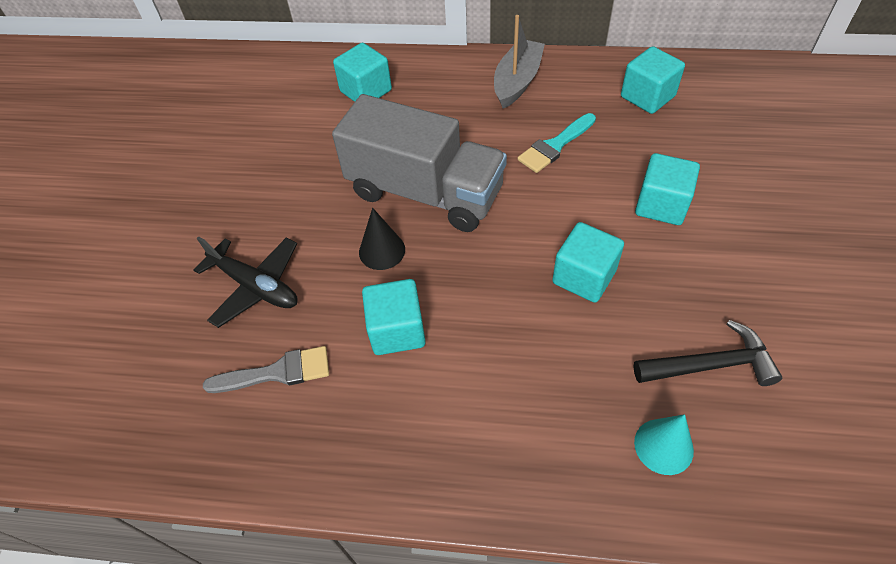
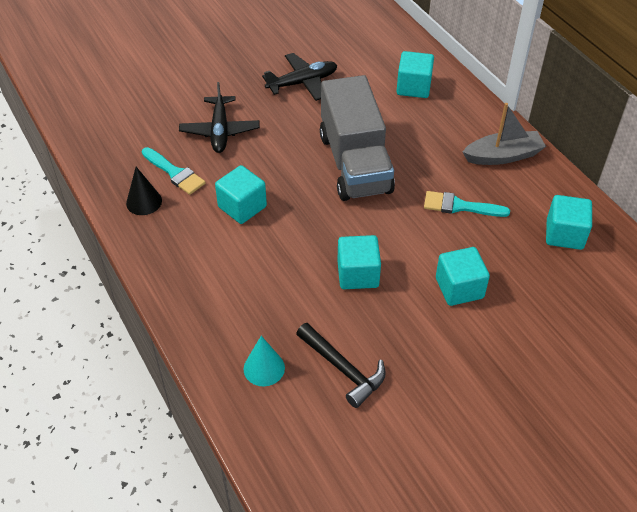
camera: 50 degrees right, 5 degrees down
(264, 170) = (302, 82): none -> black plane
(277, 372) = (175, 173): grey brush -> turquoise brush
(382, 251) = (292, 169): black cone -> black cone (144, 202)

